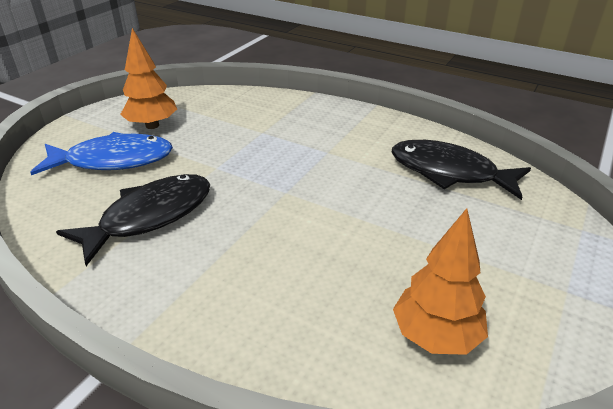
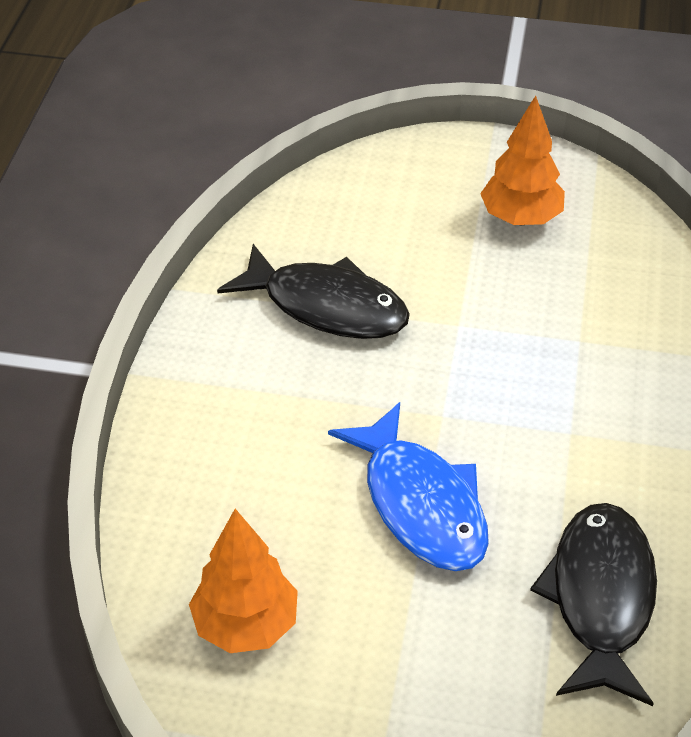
camera: 70 degrees right, 10 degrees up
(113, 160) = (417, 222): blue fish -> blue fish (421, 504)

